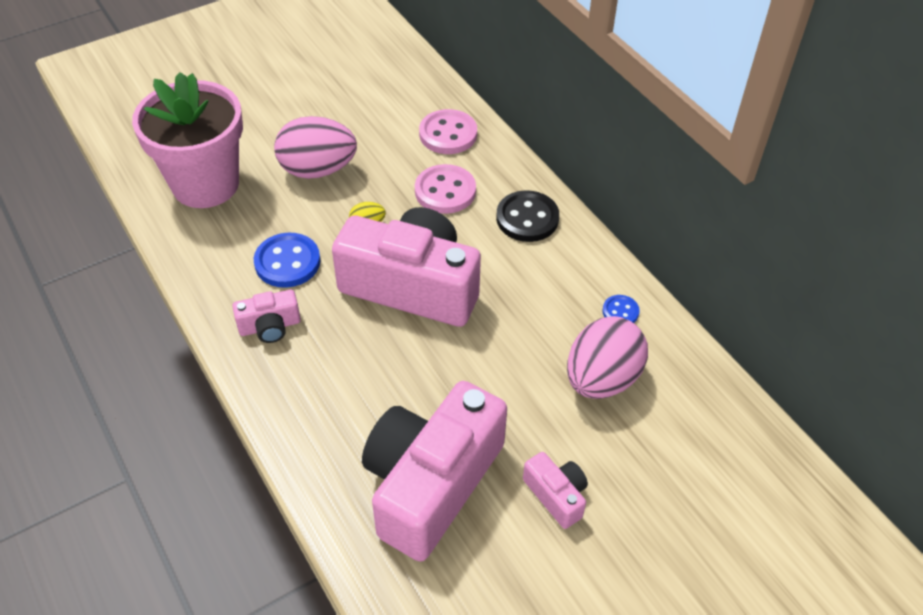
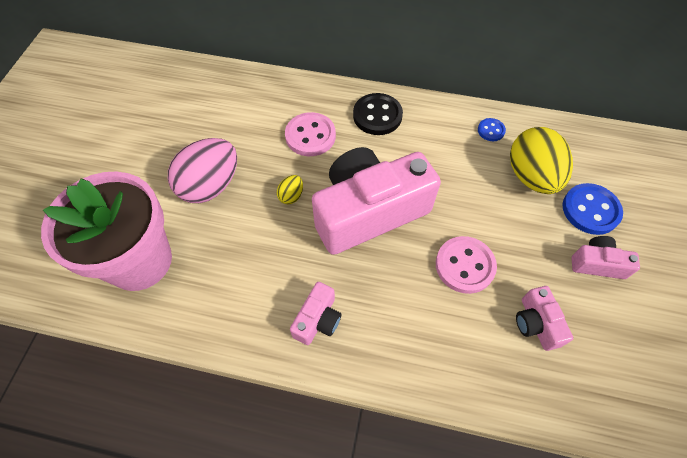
camera: 45 degrees left, 10 degrees up
(287, 262) = (272, 265): blue button -> blue button (590, 210)
(431, 483) = (536, 323): pink camera -> pink camera, size x0.44
(448, 134) = (265, 98): pink button -> pink button (464, 265)
(601, 379) = (531, 176): pink egg -> yellow egg

